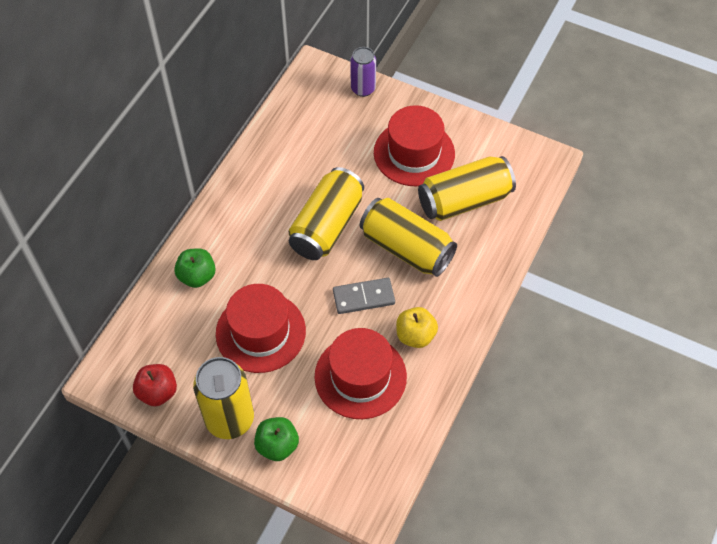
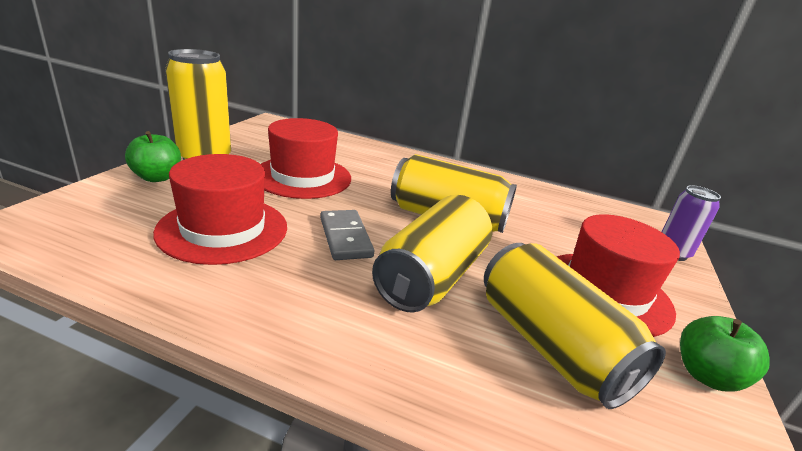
camera: 80 degrees right, 30 degrees down
(158, 392) = (249, 136): red apple -> none
(197, 276) = (368, 154): green apple -> green apple (706, 375)
(415, 335) = (276, 277): yellow apple -> none

